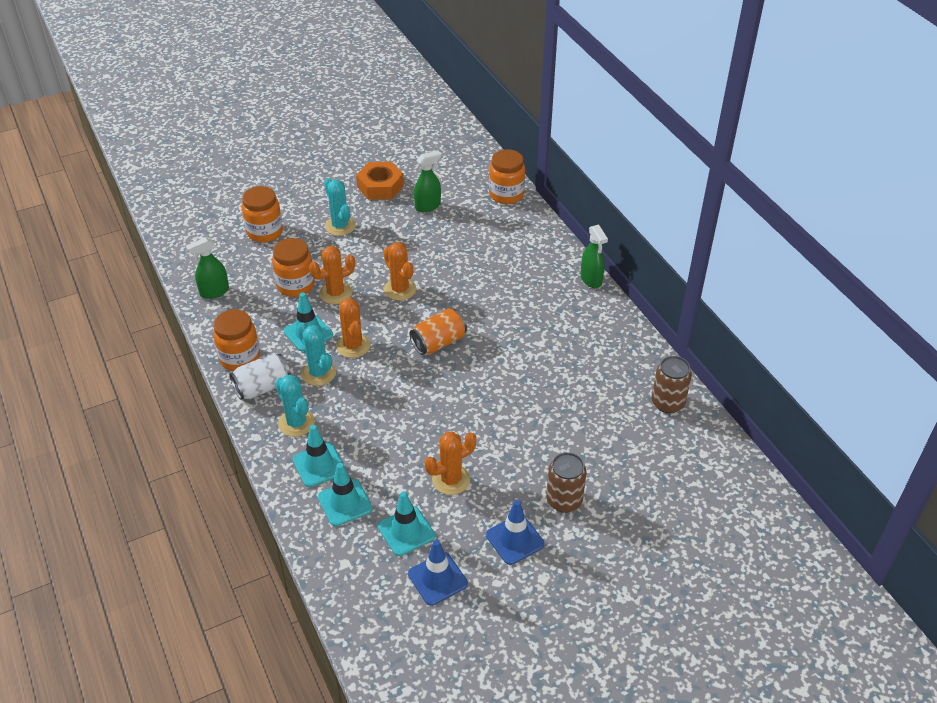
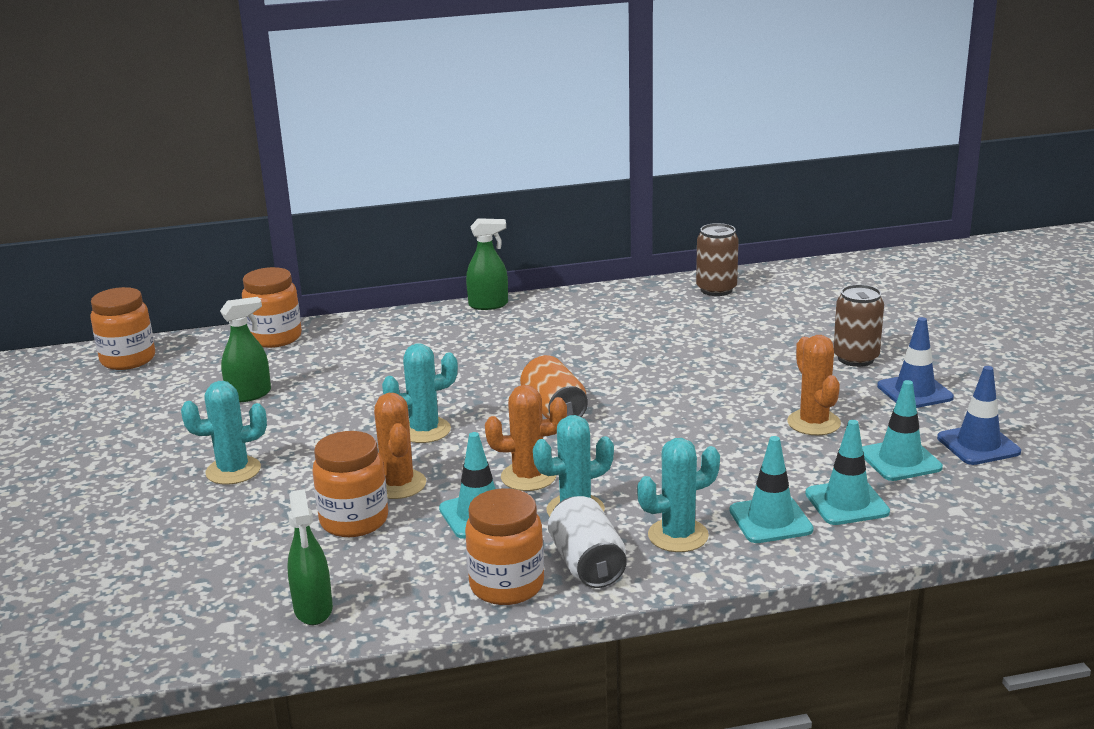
camera: 75 degrees left, 20 degrees down
(265, 232) = (185, 546): orange jar -> orange jar (128, 359)
(380, 186) = (163, 429): orange nut -> none
(400, 289) = (424, 430): orange cactus -> turquoise cactus
(428, 206) = (249, 395): green spray bottle -> green spray bottle turned 75 degrees clockwise

